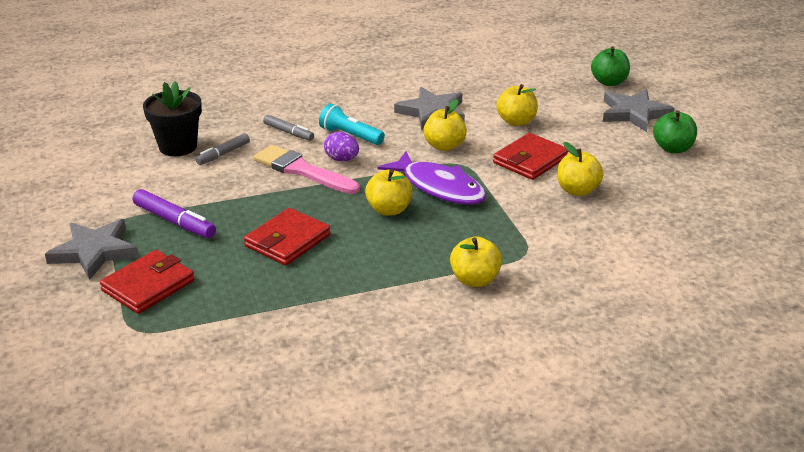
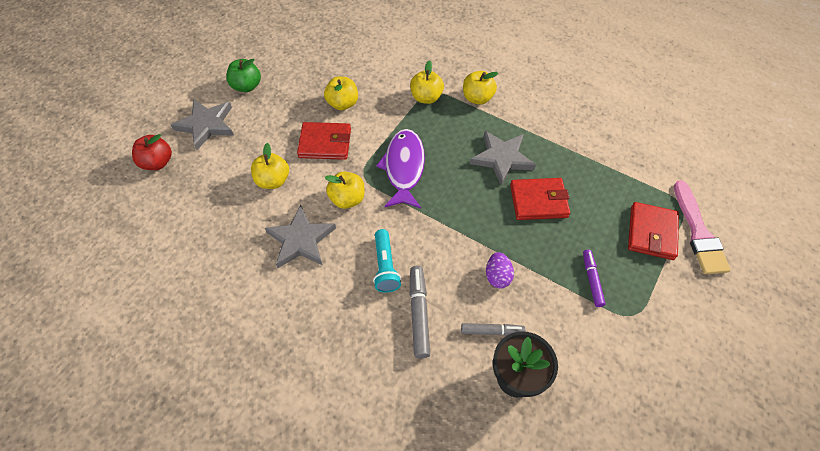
camera: 130 degrees left, 25 degrees up
(94, 252) = (667, 294): grey star -> grey star (502, 158)
(148, 286) = (651, 233): red wallet -> red wallet turned 75 degrees counterclockwise
(174, 221) = (591, 280): purple marker -> purple marker, size x0.66
(289, 132) = (419, 313): grey marker -> grey marker, size x1.51
(302, 170) = (460, 258): pink brush -> pink brush (698, 232)
(342, 159) = (422, 246): purple egg -> purple egg (497, 276)
(389, 210) = (454, 175): yellow apple -> yellow apple (426, 97)
(609, 82) = (157, 162): green apple -> red apple

